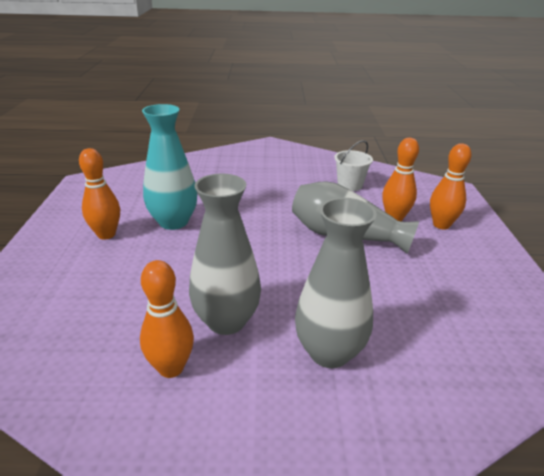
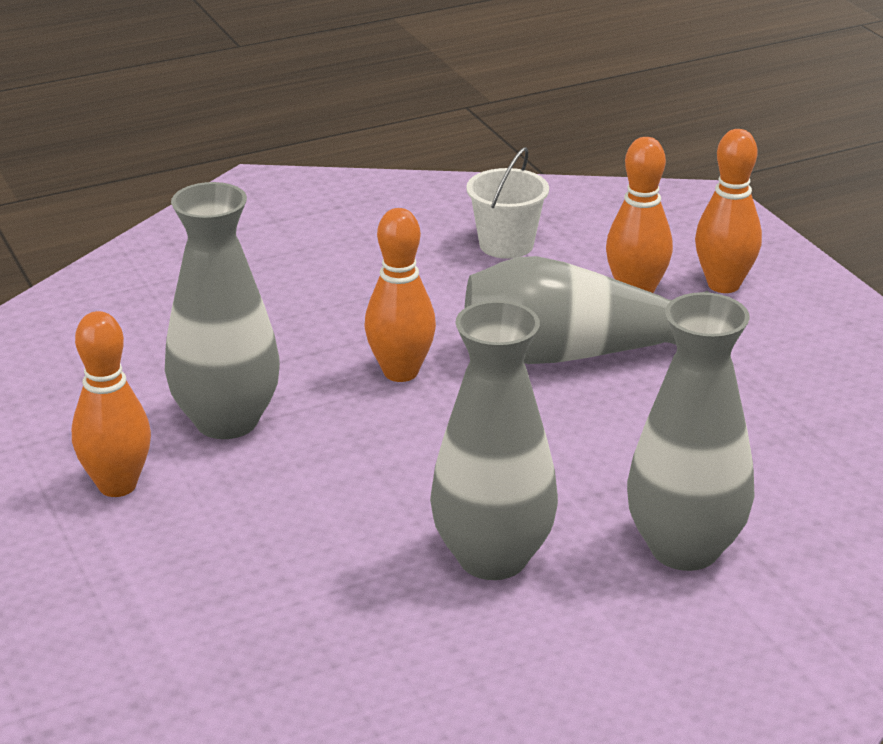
camera: 25 degrees left, 0 degrees up
(171, 368) = (470, 649): orange bowling pin -> orange bowling pin (400, 372)
(173, 222) = (226, 421): turquoise vase -> grey vase

